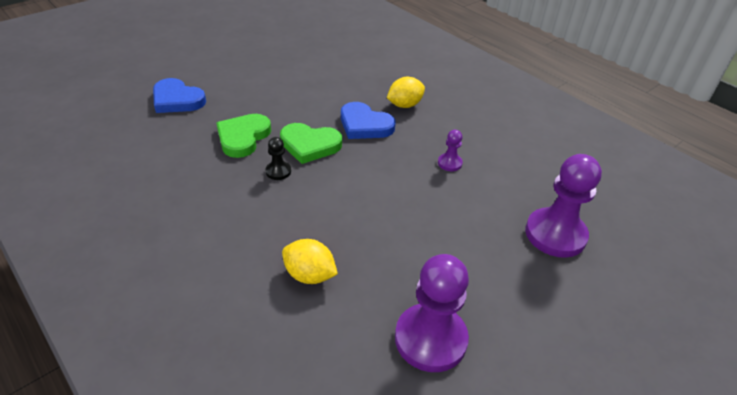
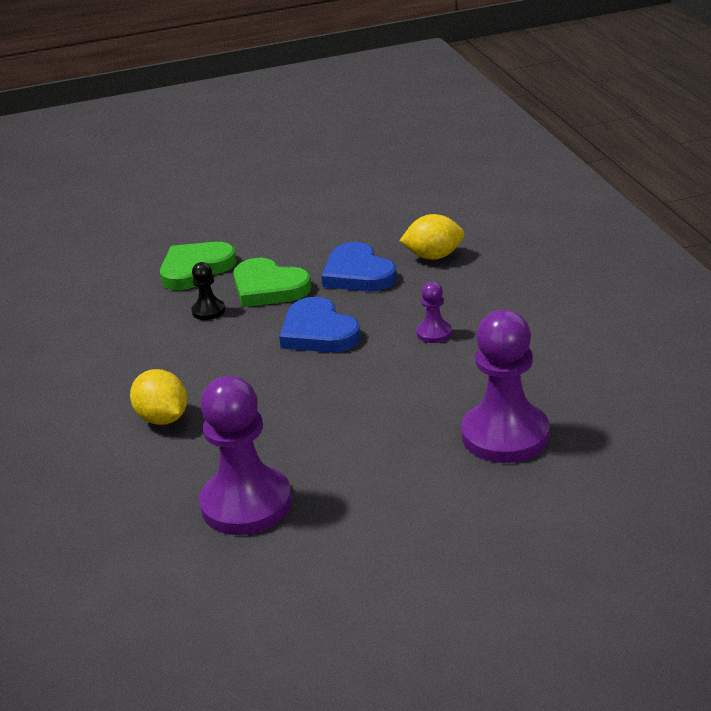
camera: 30 degrees right, 10 degrees down
(177, 100) = (150, 219): blue heart -> blue heart (318, 332)

